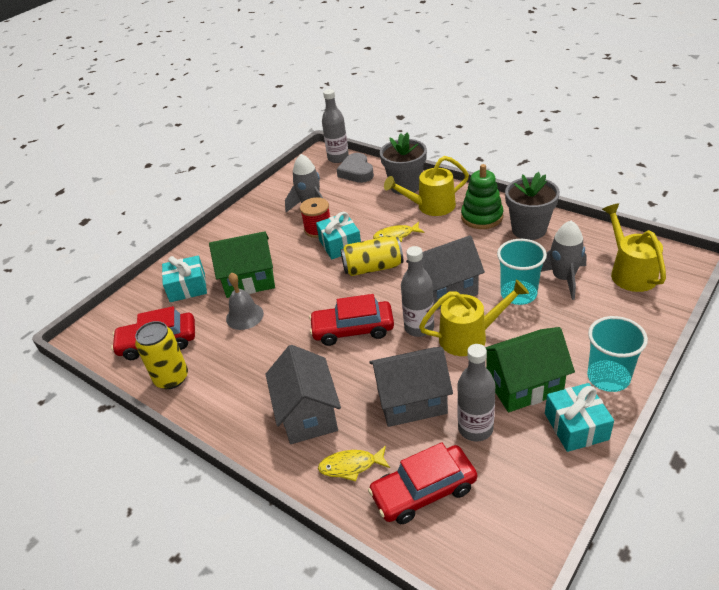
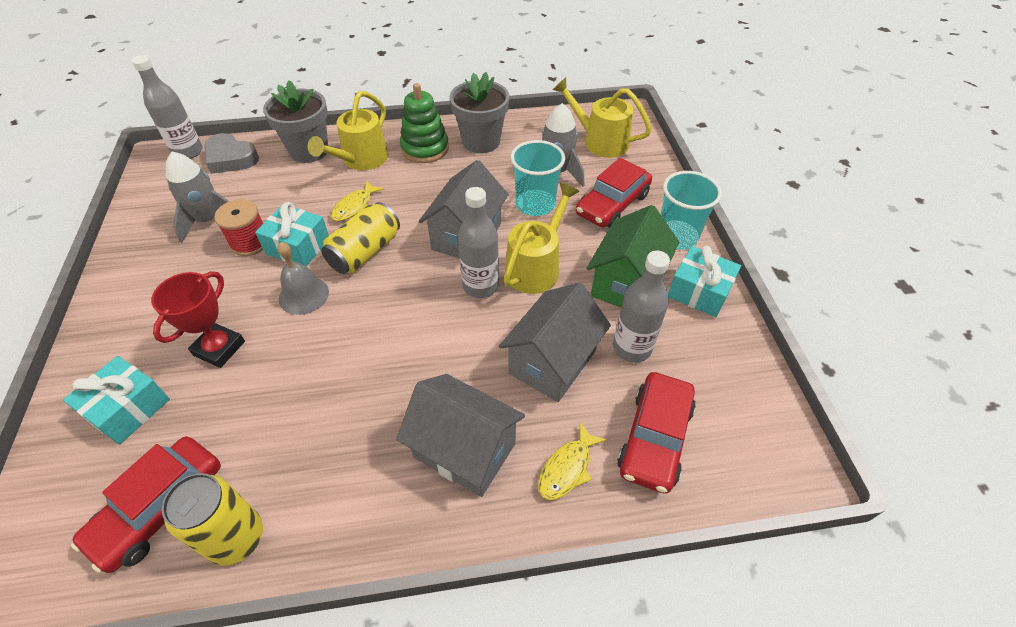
camera: 50 degrees left, 10 degrees up
(244, 316) = (260, 393): grey bell -> grey bell (303, 295)
(249, 281) = (219, 348): green house -> red trophy
(353, 329) = (414, 328): red car -> red car (612, 204)

